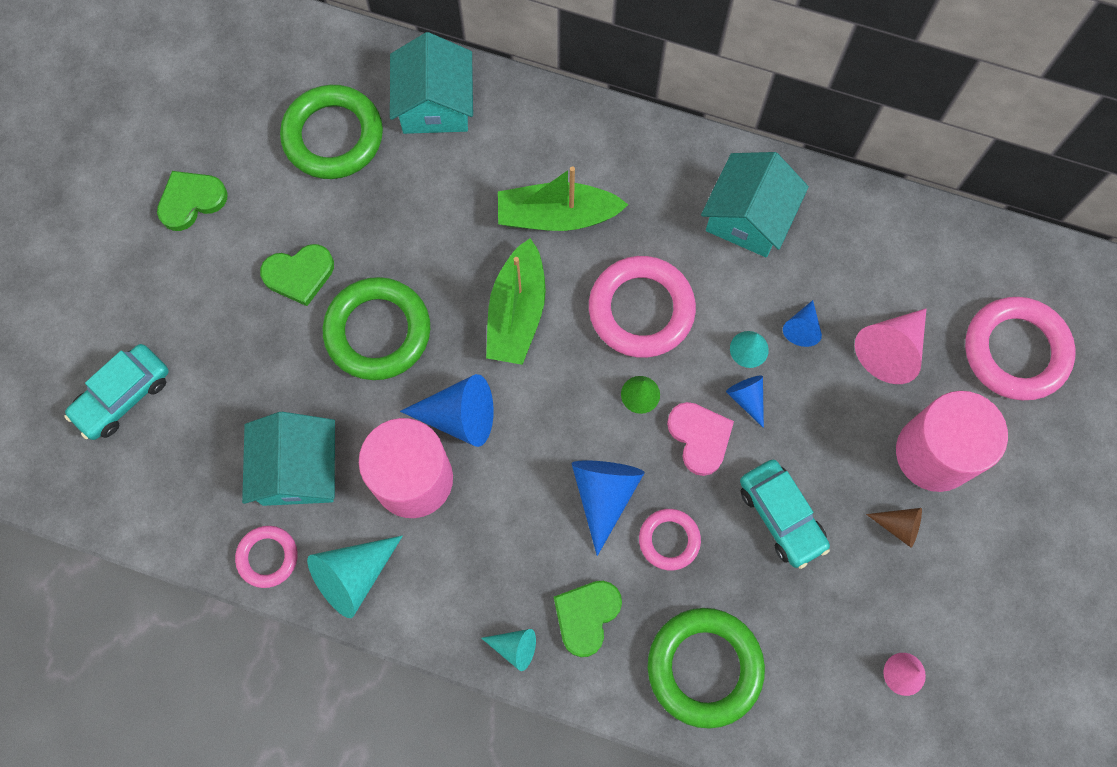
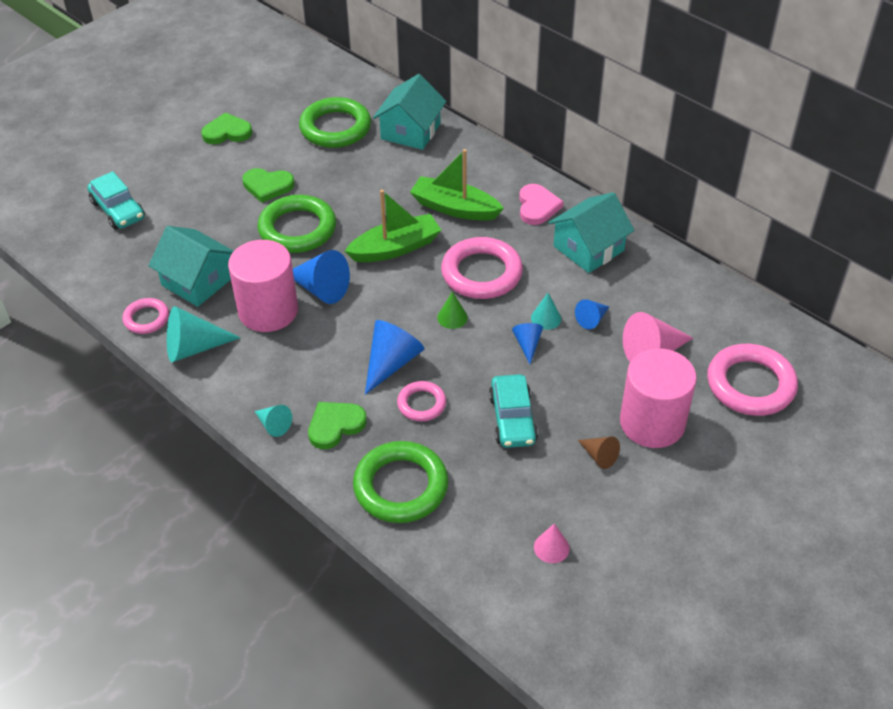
camera: 25 degrees right, 25 degrees down
(123, 396) = (118, 210): turquoise car -> turquoise car turned 105 degrees counterclockwise
(298, 470) = (198, 281): turquoise house -> turquoise house turned 75 degrees counterclockwise
(517, 312) = (395, 248): green boat -> green boat turned 150 degrees counterclockwise
(699, 437) = (479, 355): pink heart -> pink heart (537, 207)

